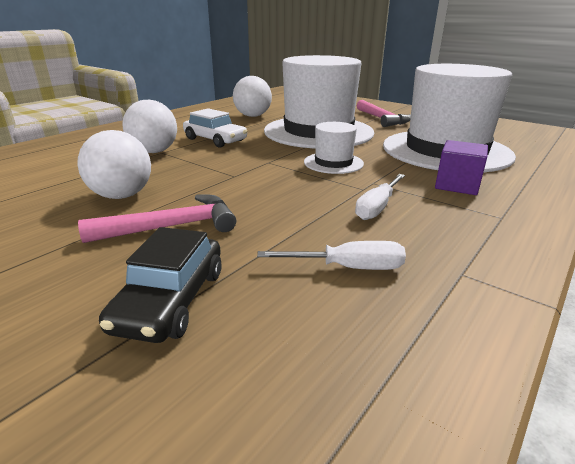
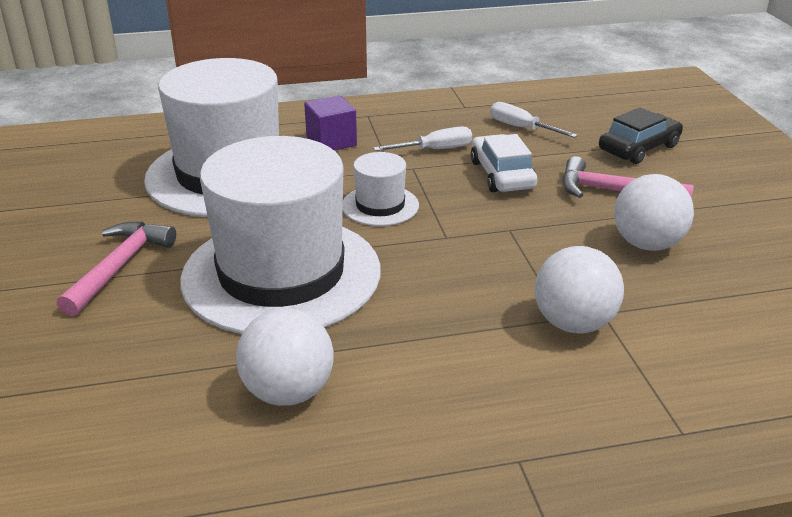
camera: 140 degrees left, 5 degrees up
(215, 140) = (457, 320): white car -> white car (502, 175)

